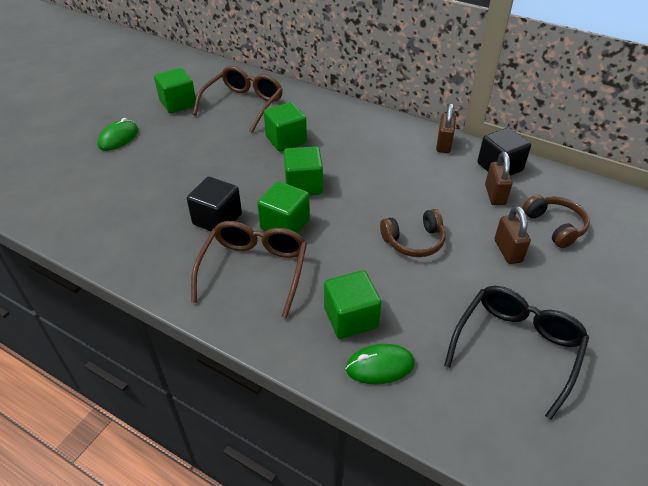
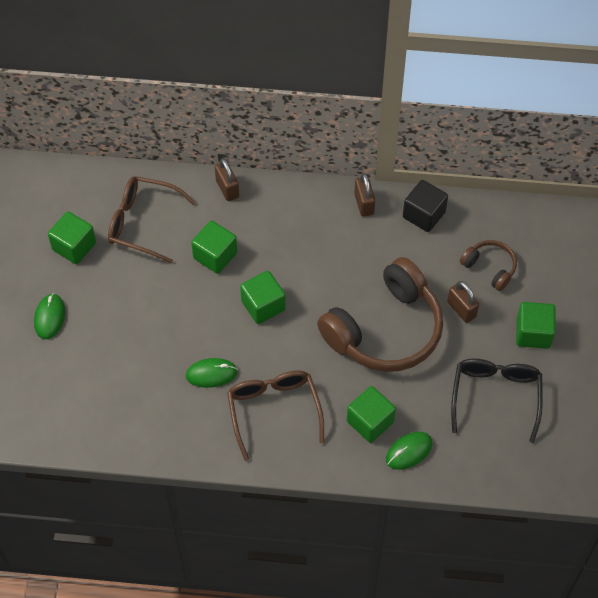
camera: 25 degrees left, 15 degrees up
(217, 219) = (211, 374): black cube -> green mouse
(243, 105) = (143, 223): brown glasses -> brown glasses turned 75 degrees counterclockwise
(285, 224) = (272, 356): green cube -> green cube (533, 333)
(414, 241) = (385, 330): brown headphones -> brown headphones, size x2.14
(495, 195) = (431, 251): brown padlock -> brown padlock (227, 189)

